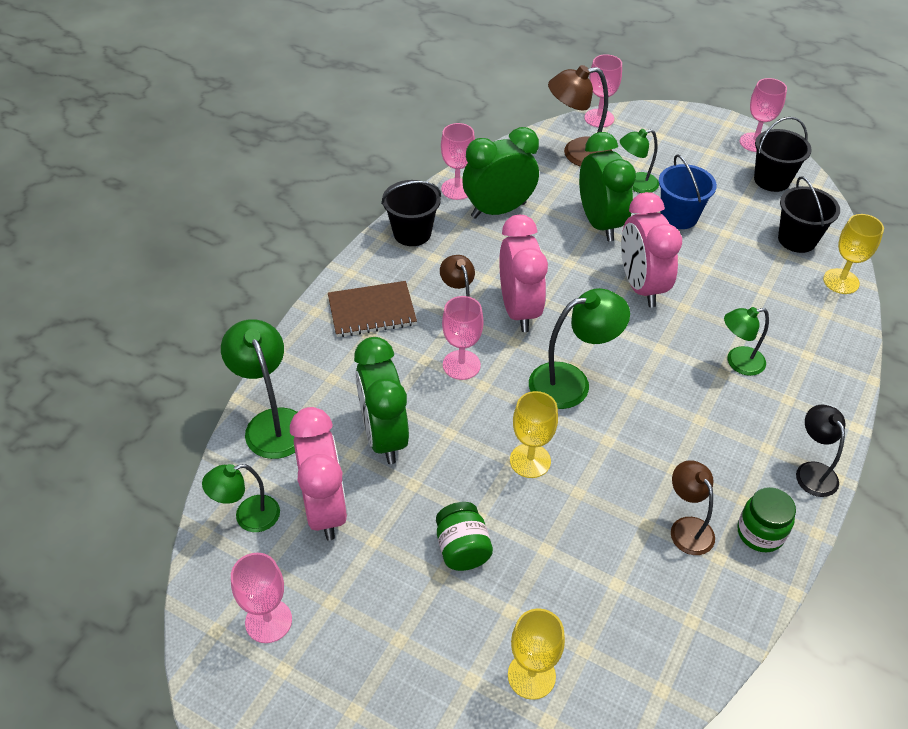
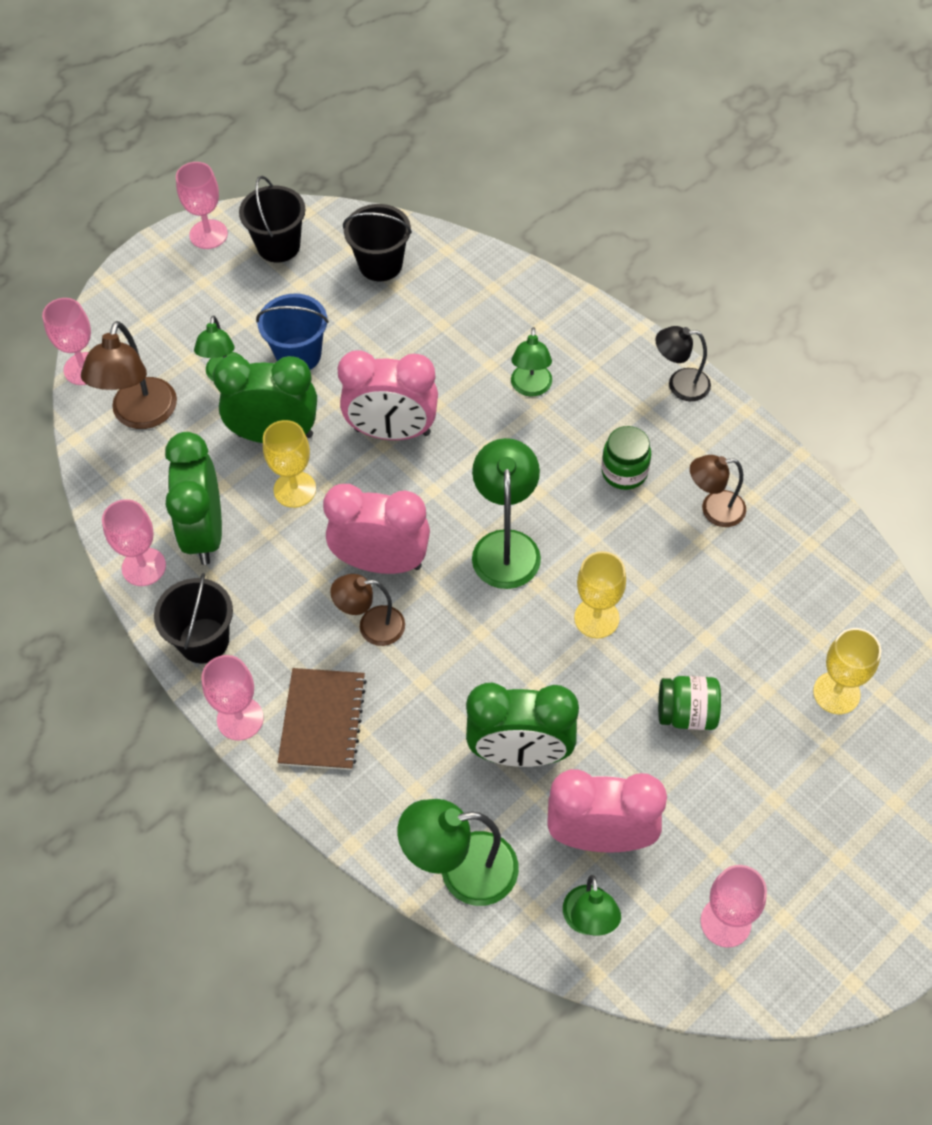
camera: 70 degrees left, 10 degrees up
(461, 365) = (443, 646): pink goblet -> pink goblet (240, 719)
(760, 533) = (734, 454): green jar -> green jar (624, 472)
(841, 281) = (455, 255): yellow goblet -> yellow goblet (295, 489)

